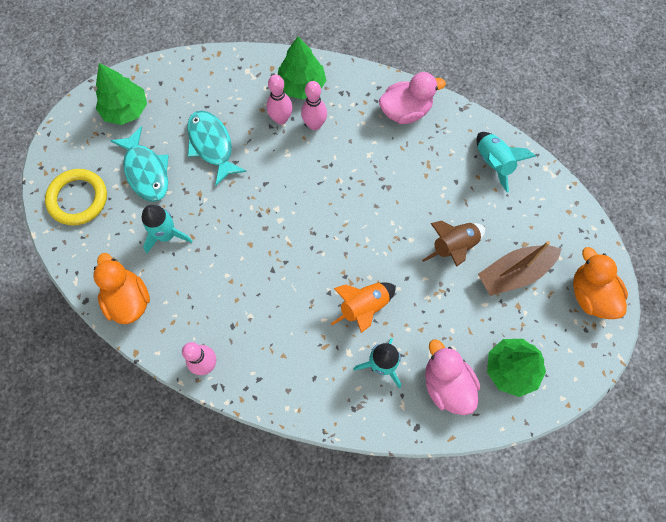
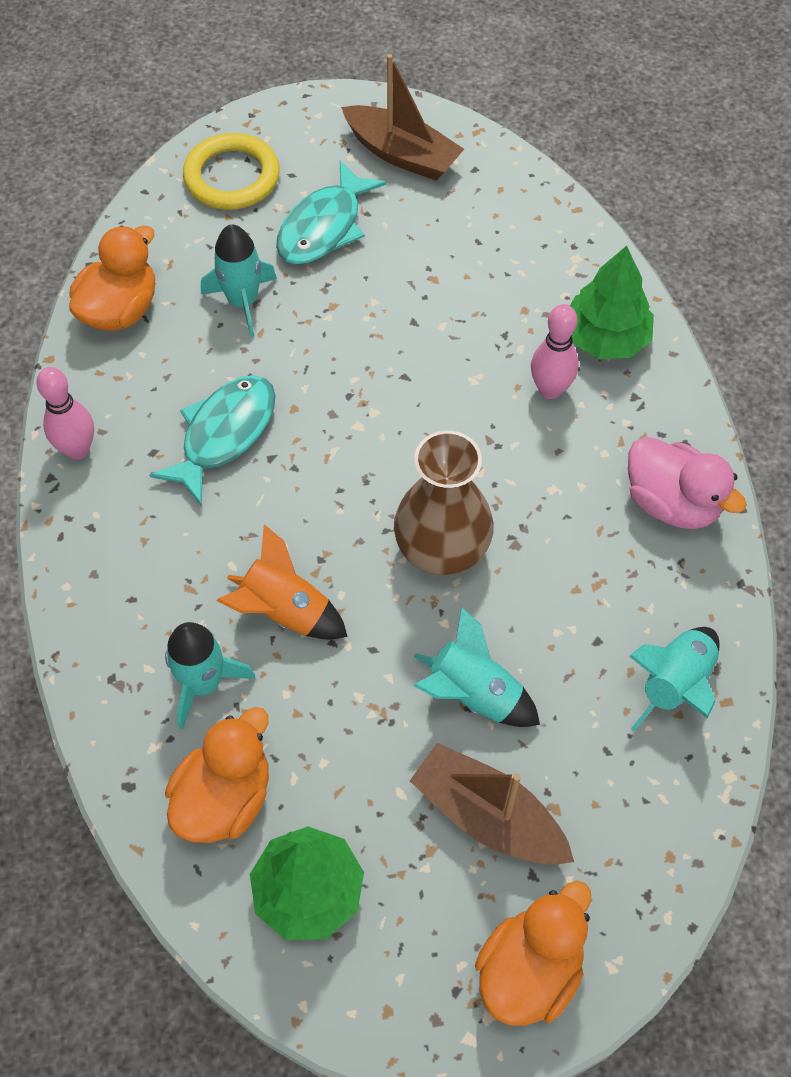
camera: 60 degrees right, 10 degrees down
(125, 110) = (402, 154): green tree -> brown boat
(212, 145) = (419, 280): turquoise fish -> turquoise fish (224, 435)
(281, 119) = (527, 341): pink bowling pin -> none
(371, 219) = (442, 548): none -> brown vase
(447, 384) = (224, 798): pink duck -> orange duck
(454, 247) = (473, 694): brown rocket -> turquoise rocket

